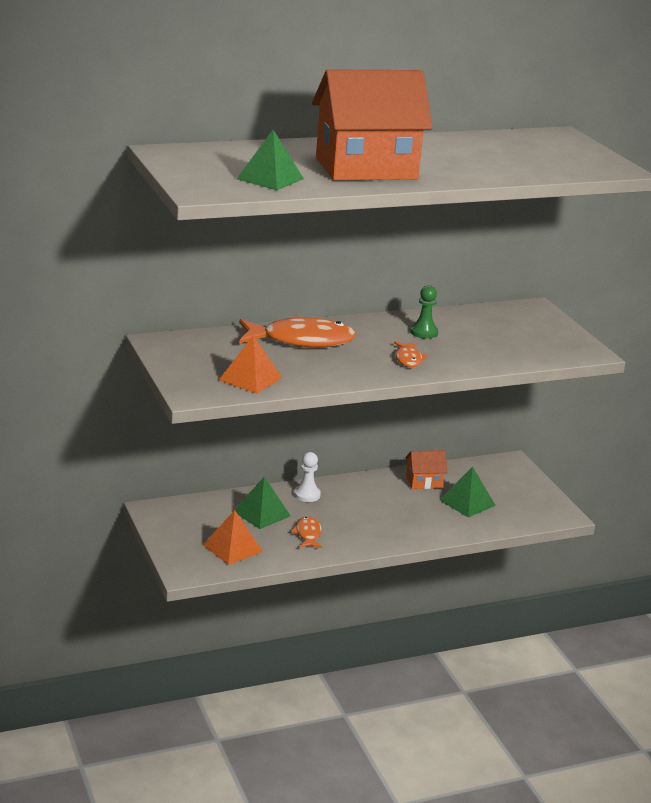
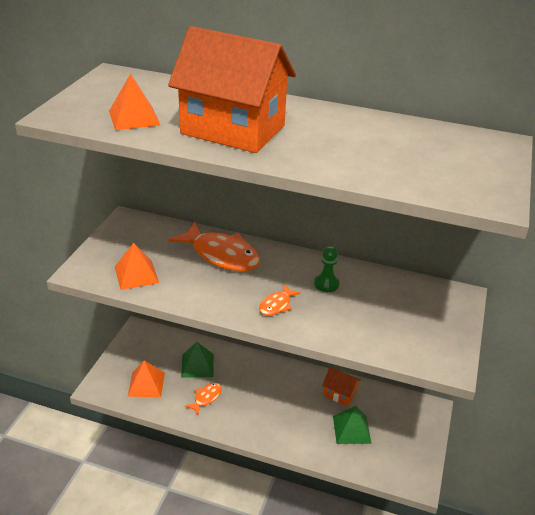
camera: 40 degrees right, 10 degrees up
(270, 179) = (134, 118): green pyramid -> orange pyramid
(307, 495) = (244, 364): white pawn -> none

